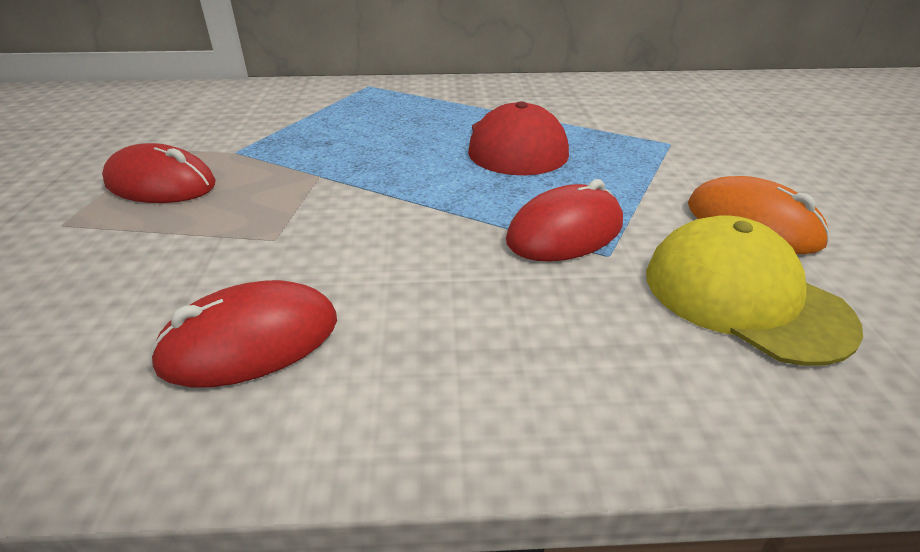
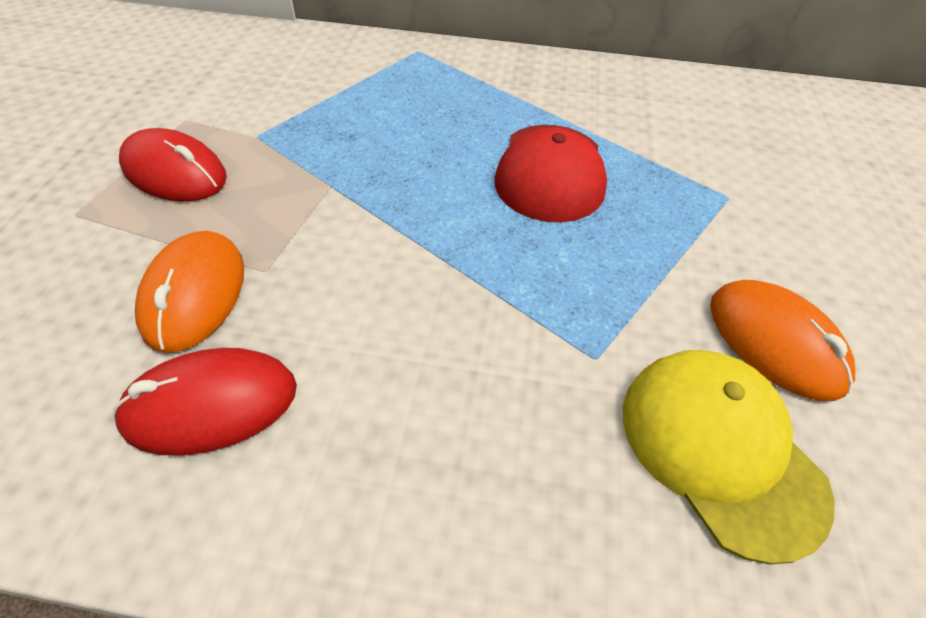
camera: 10 degrees right, 15 degrees up
(207, 264) = (195, 294): none -> orange mouse
(565, 232) = (560, 315): red mouse -> none

